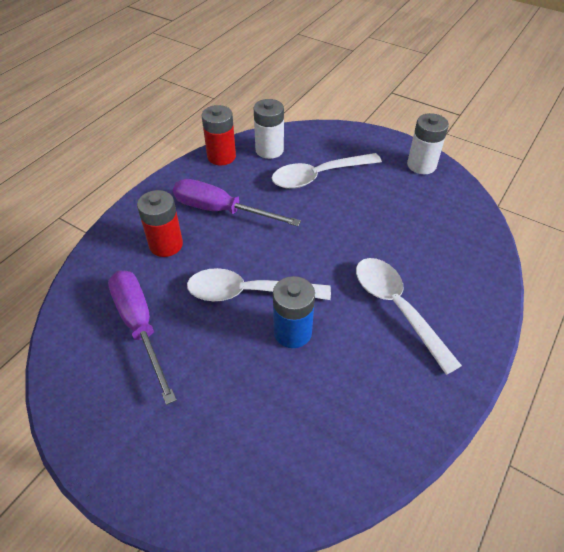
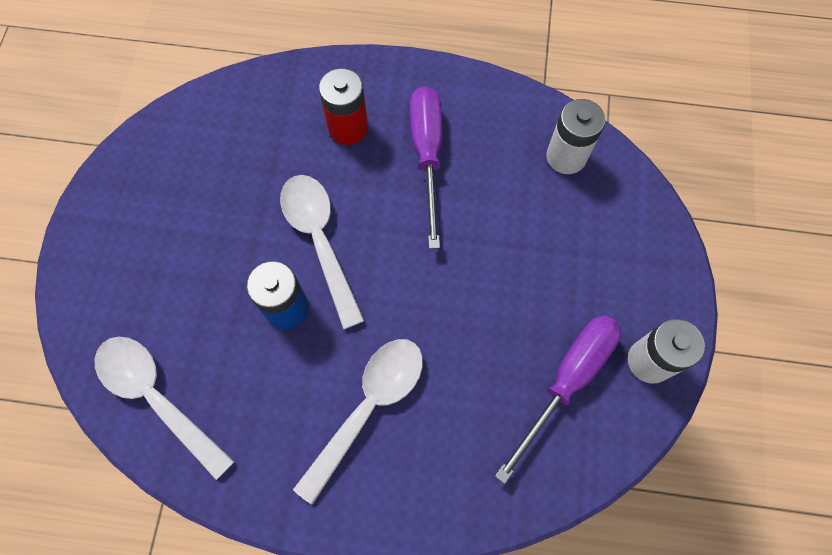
camera: 65 degrees right, 20 degrees up
(140, 326) = (234, 163): purple screwdriver -> purple screwdriver (567, 381)
(221, 156) = (521, 109): red battery -> none
(319, 176) = (549, 236): white spoon -> white spoon (157, 398)

